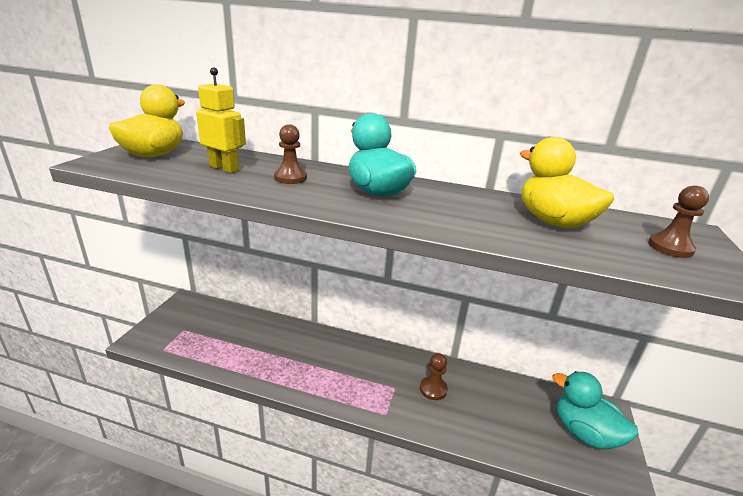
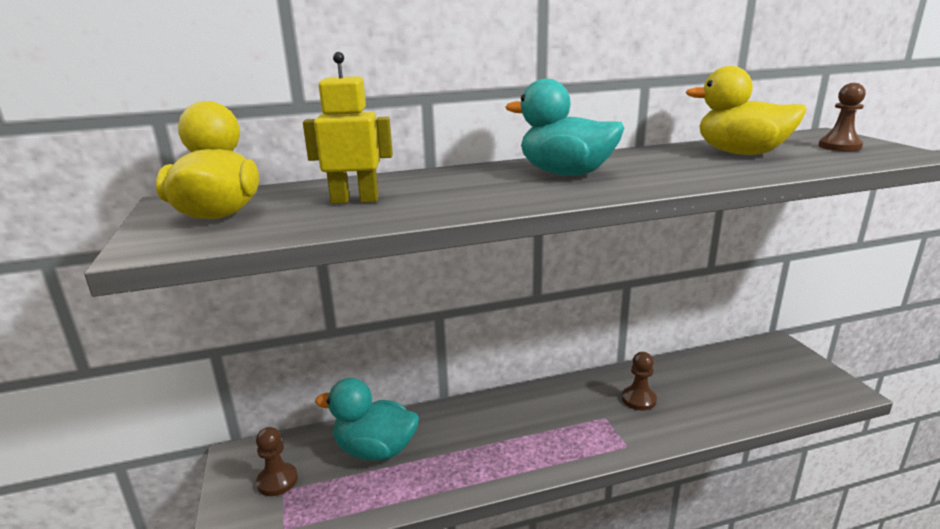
camera: 30 degrees left, 5 degrees down
(290, 178) = (453, 187): brown pawn -> brown pawn (277, 481)
(584, 433) = (784, 370): turquoise duck -> turquoise duck (375, 450)

